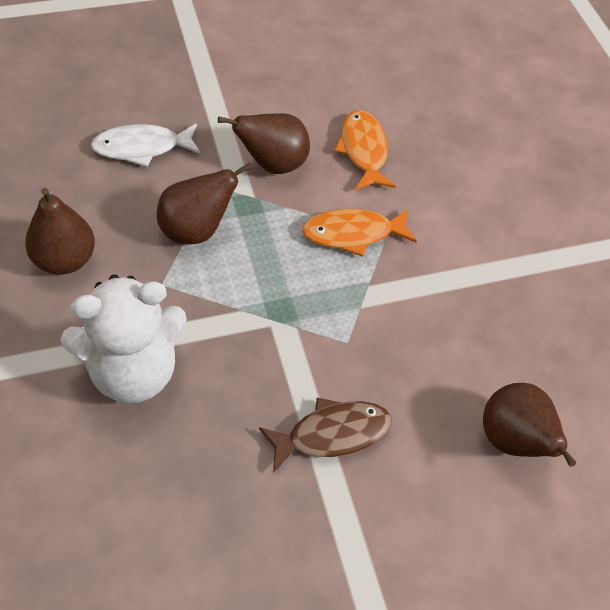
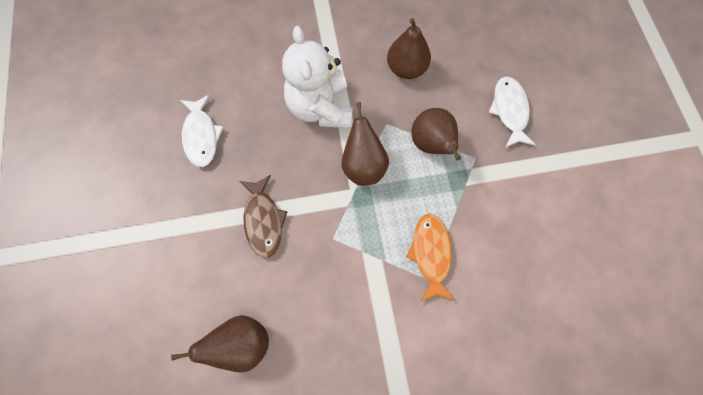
camera: 100 degrees right, 15 degrees up
(187, 554) = (201, 136): none -> white fish
(273, 165) = (500, 200): brown pear -> brown pear (363, 166)
(363, 150) = (522, 274): orange fish -> none

